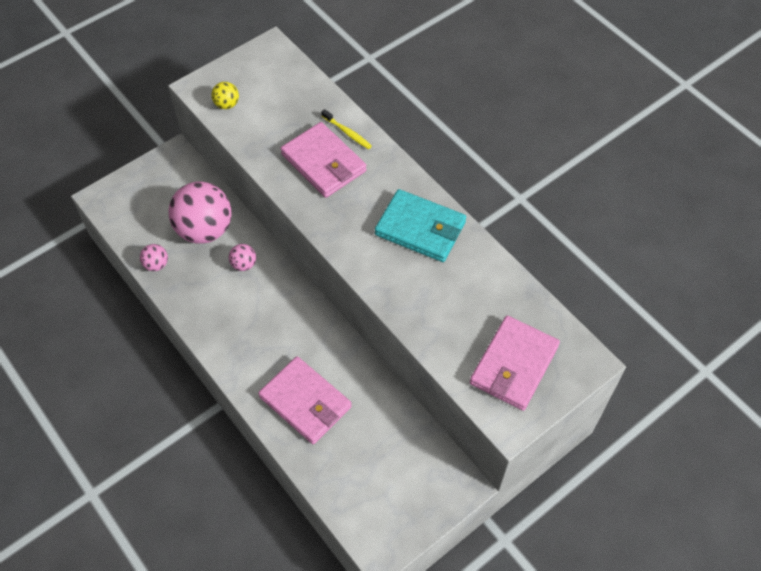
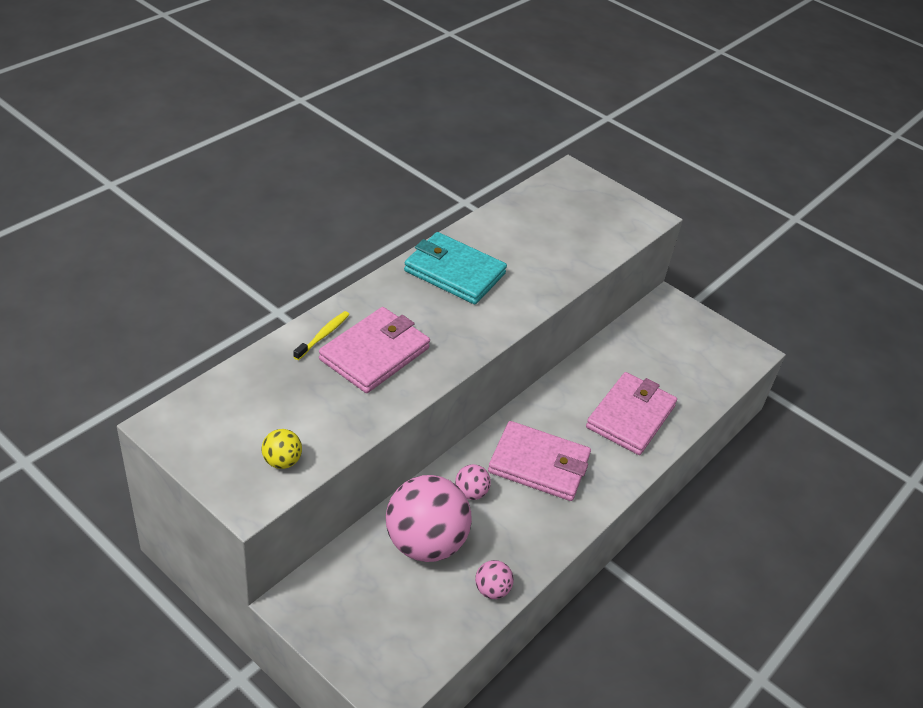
camera: 105 degrees left, 15 degrees down
(420, 228) = (454, 272): turquoise wallet -> turquoise wallet turned 75 degrees counterclockwise
(513, 365) = (592, 213): pink wallet -> pink wallet (539, 465)

